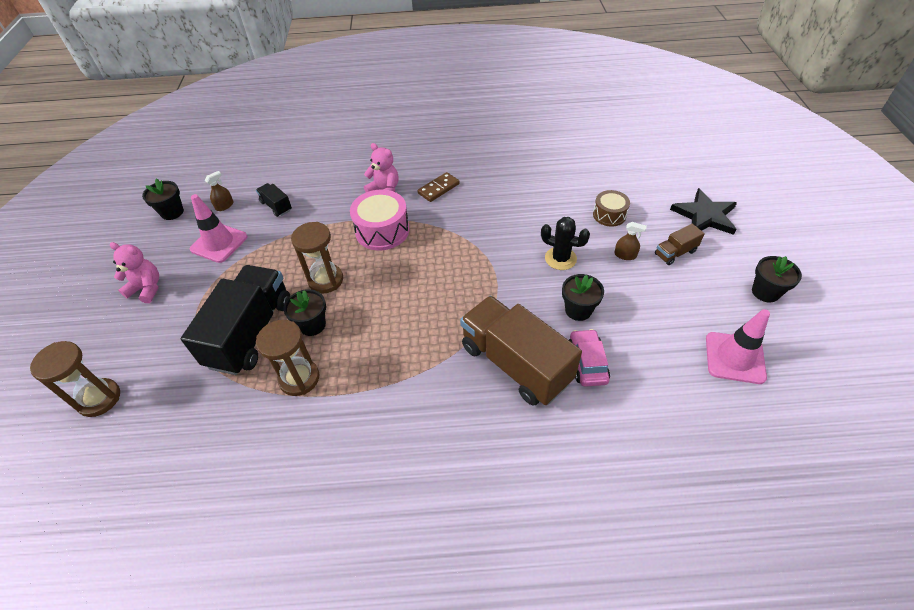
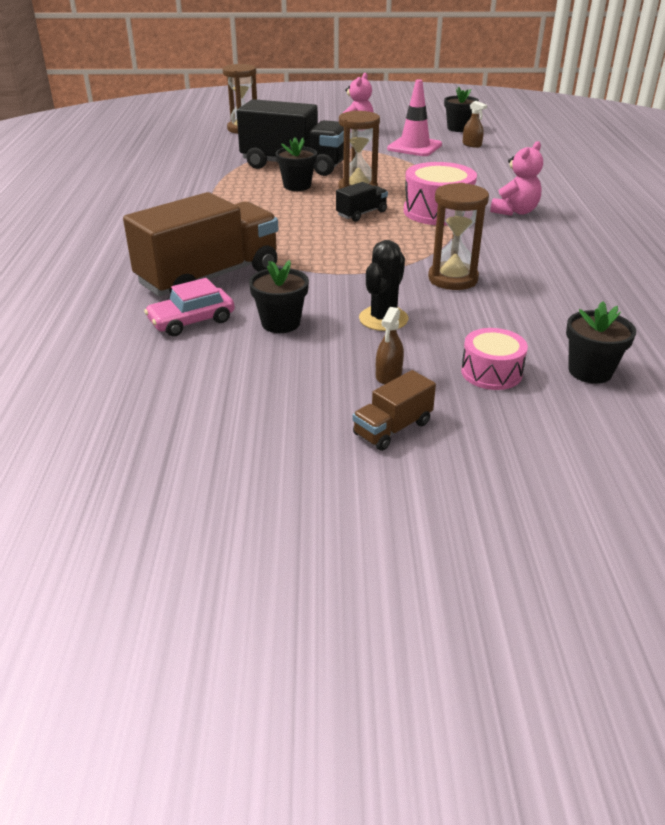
camera: 90 degrees right, 15 degrees down
(276, 206) = (474, 164): black truck -> black truck (361, 214)
(299, 378) = (234, 184): brown hourglass -> brown hourglass (452, 279)
(438, 189) = (528, 242): brown domino -> none
(587, 362) = (192, 321): pink car -> pink car turned 150 degrees clockwise
(609, 215) = (491, 372): brown drum -> pink drum
(675, 253) = (392, 428): brown truck -> brown truck turned 105 degrees counterclockwise
(704, 215) = (506, 489): black star -> none
(734, 358) = (146, 445): pink traffic cone -> none
(765, 292) = (276, 522): black flower pot -> black flower pot (590, 371)

